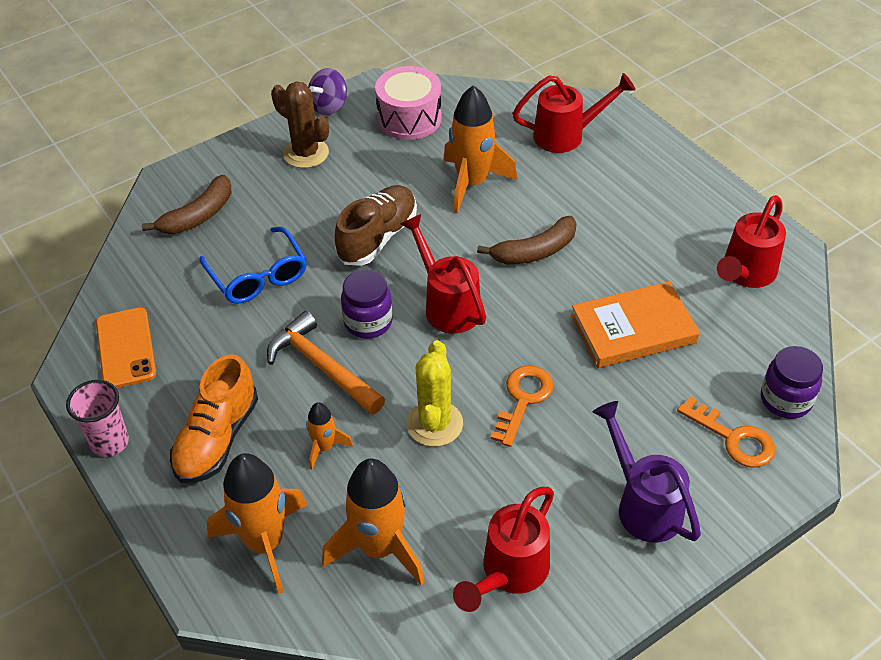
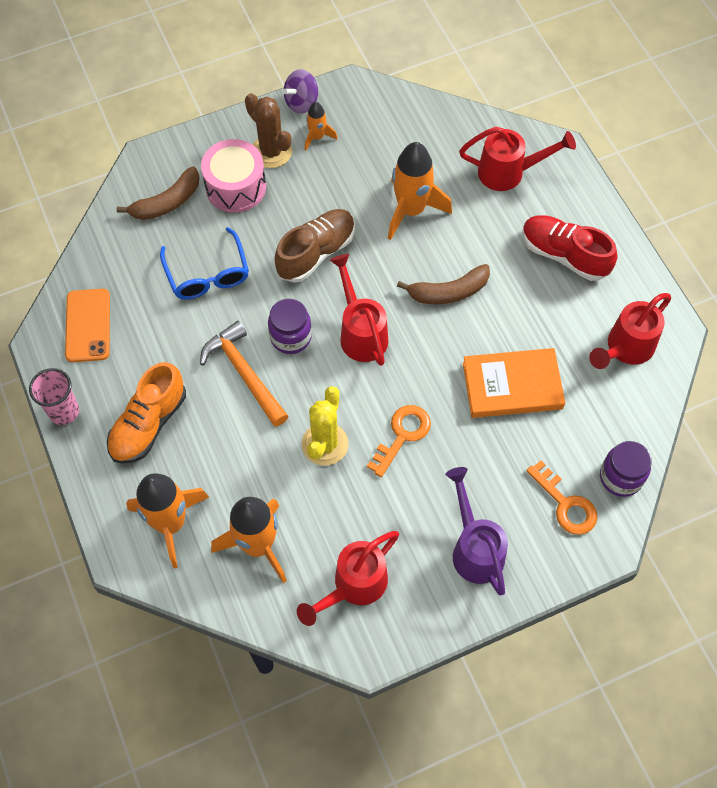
camera: 10 degrees right, 15 degrees up
(324, 447) = (232, 448): orange rocket -> orange rocket (317, 137)
(409, 118) = (371, 129): pink drum -> pink drum (235, 187)
(649, 199) = (564, 255): none -> red shoe

